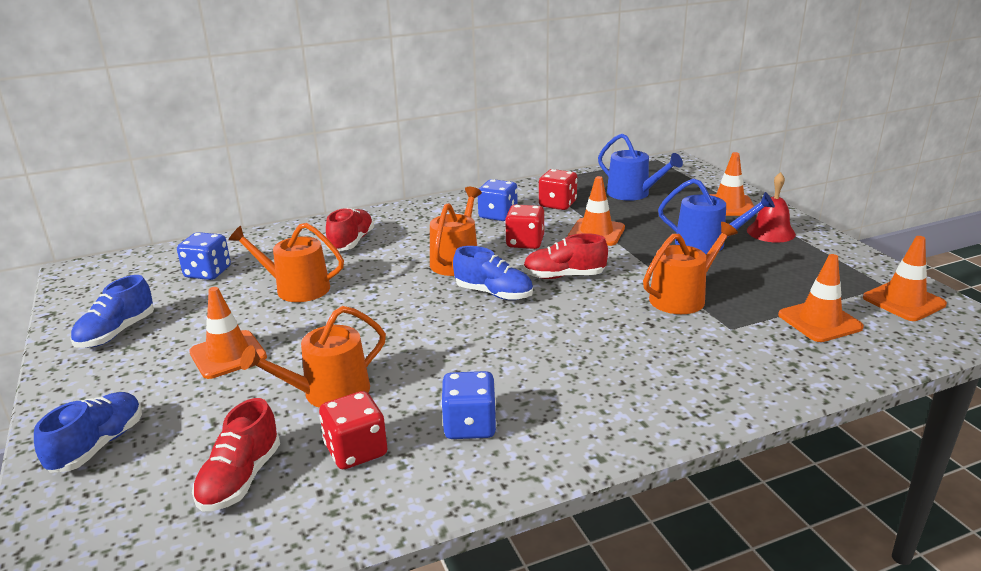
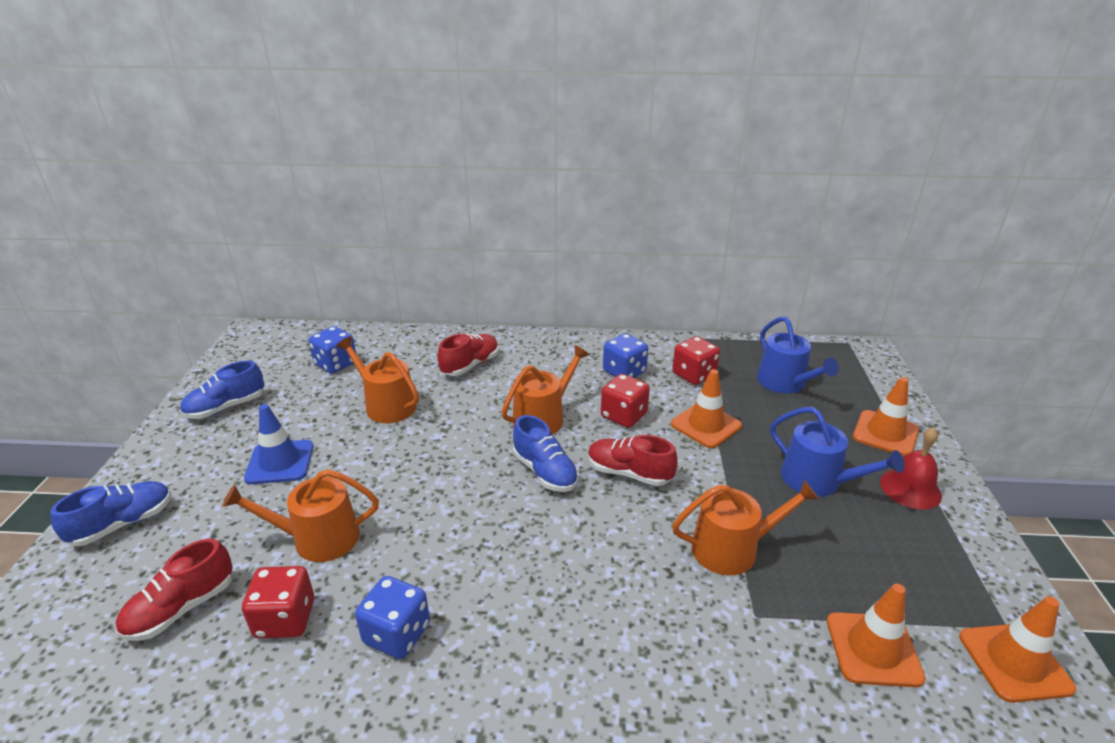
camera: 25 degrees right, 5 degrees up
(228, 355) = (280, 462): orange traffic cone -> blue traffic cone

